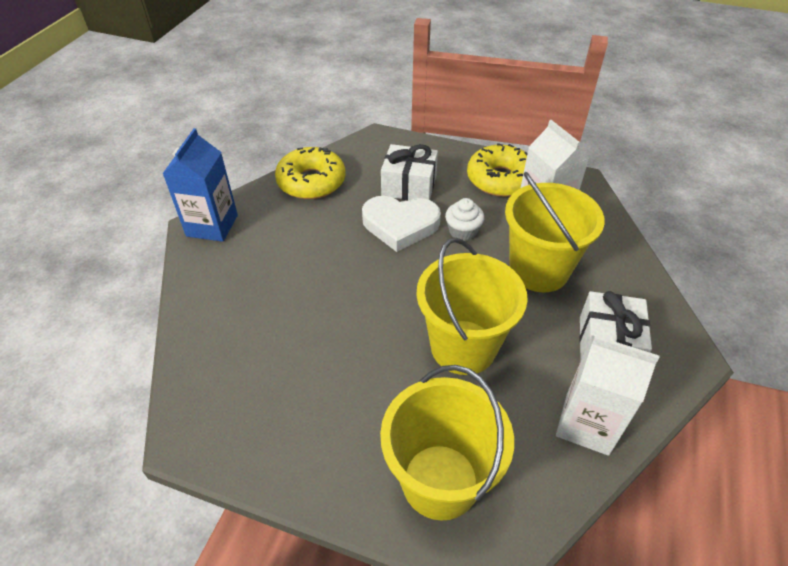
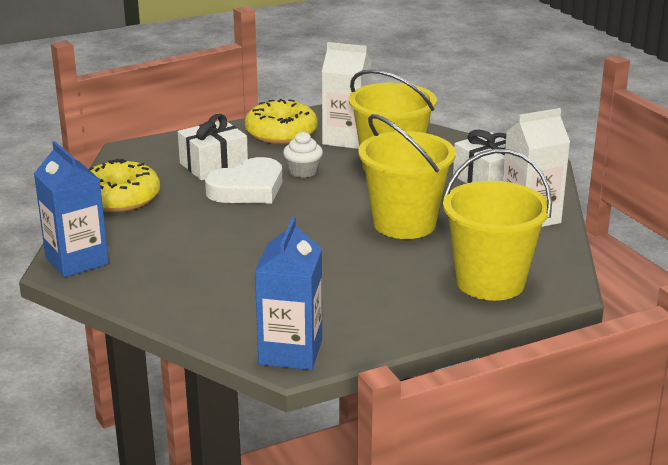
camera: 45 degrees left, 20 degrees down
(197, 427) = (290, 352): none -> blue carton

